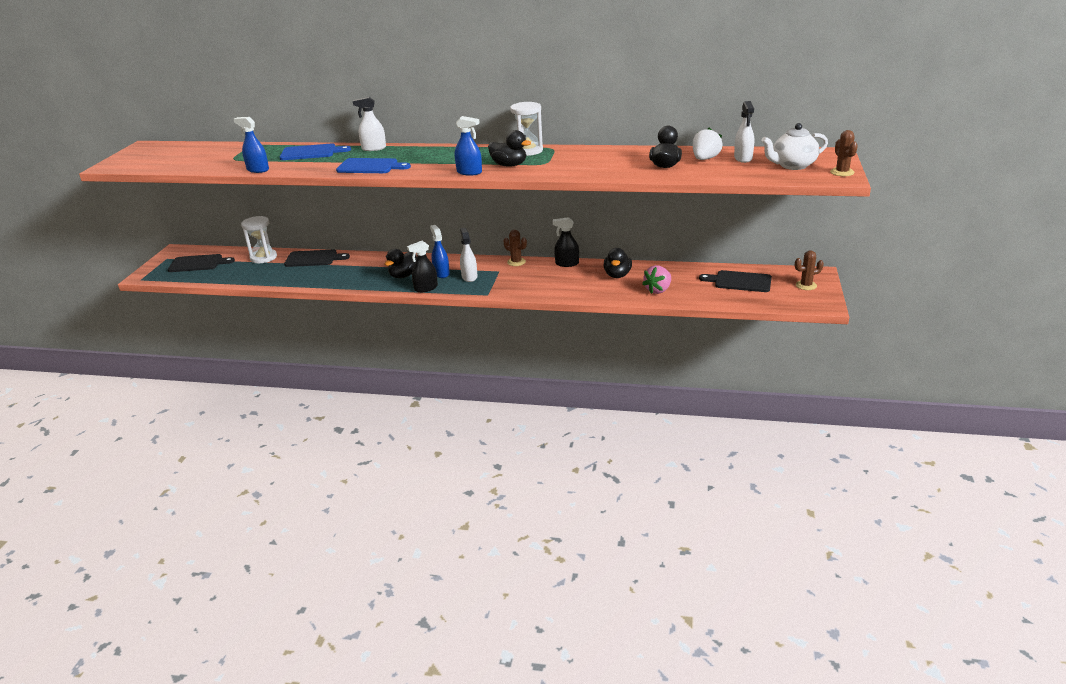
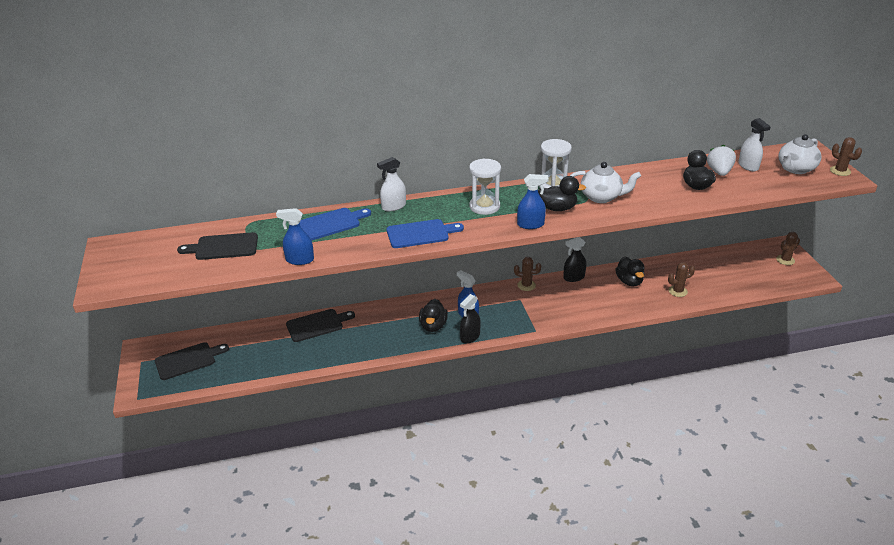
camera: 25 degrees left, 5 degrees up
(263, 257) = (259, 335): white hourglass -> white hourglass (484, 206)
(469, 277) = (499, 313): white spray bottle -> none
(560, 163) = (601, 197): none -> white teapot
(658, 290) = (678, 291): pink strawberry -> brown cactus
(740, 281) = (733, 267): black cutting board -> black cutting board (223, 247)

